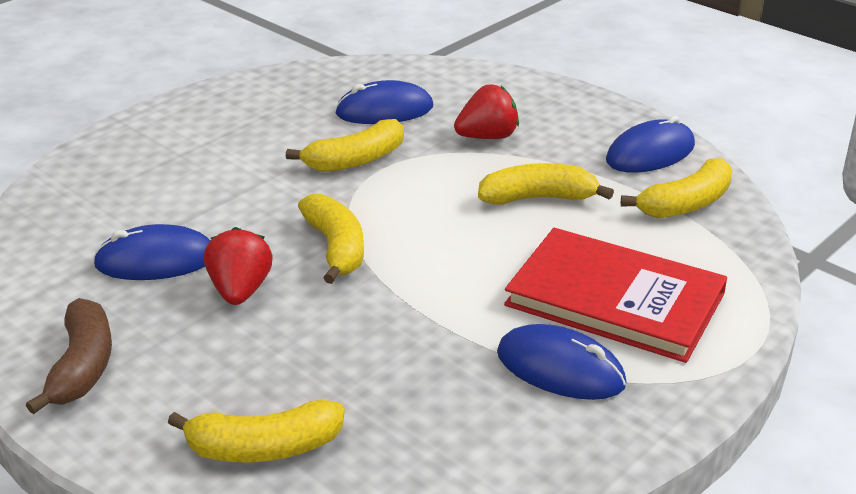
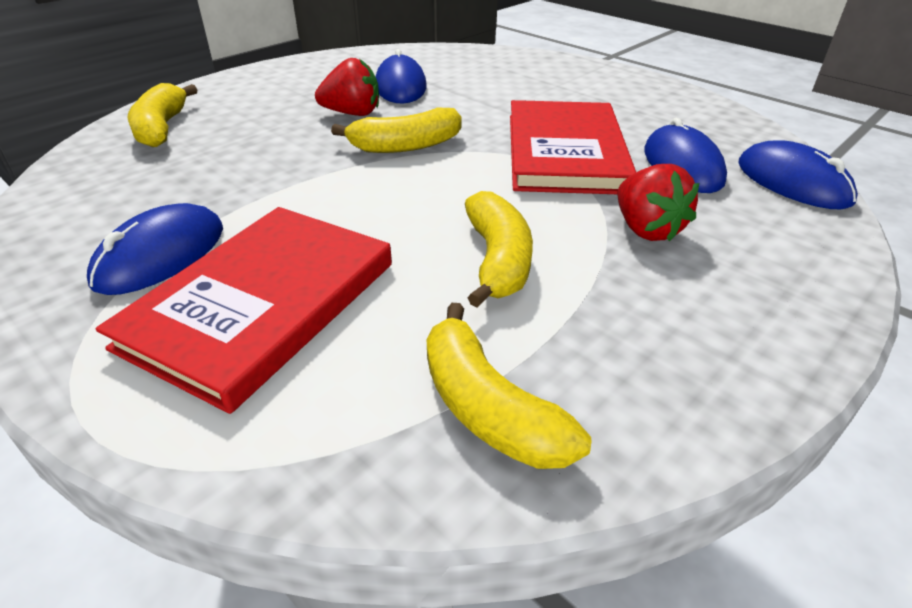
camera: 90 degrees right, 5 degrees up
(82, 366) = (285, 76): brown banana -> none
(355, 160) = (565, 152): yellow banana -> red book
(650, 153) = (651, 384): blue mouse -> blue mouse (792, 182)

